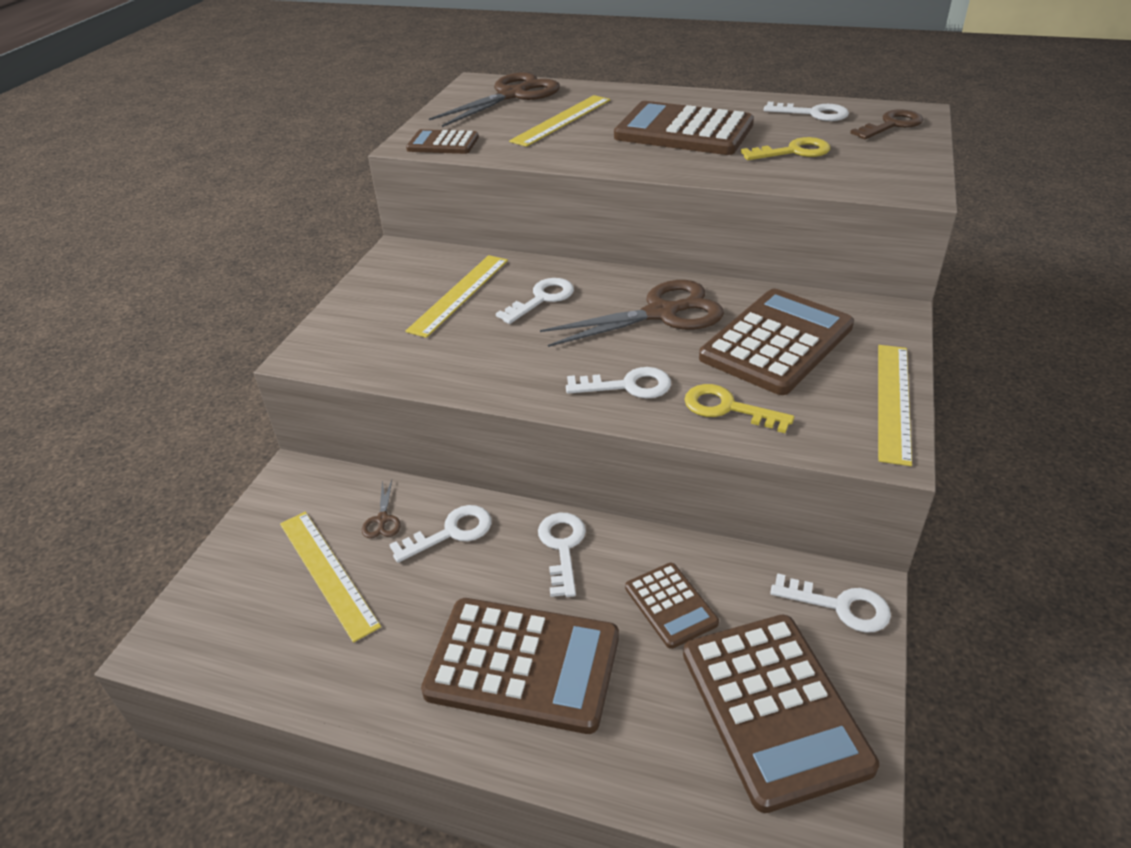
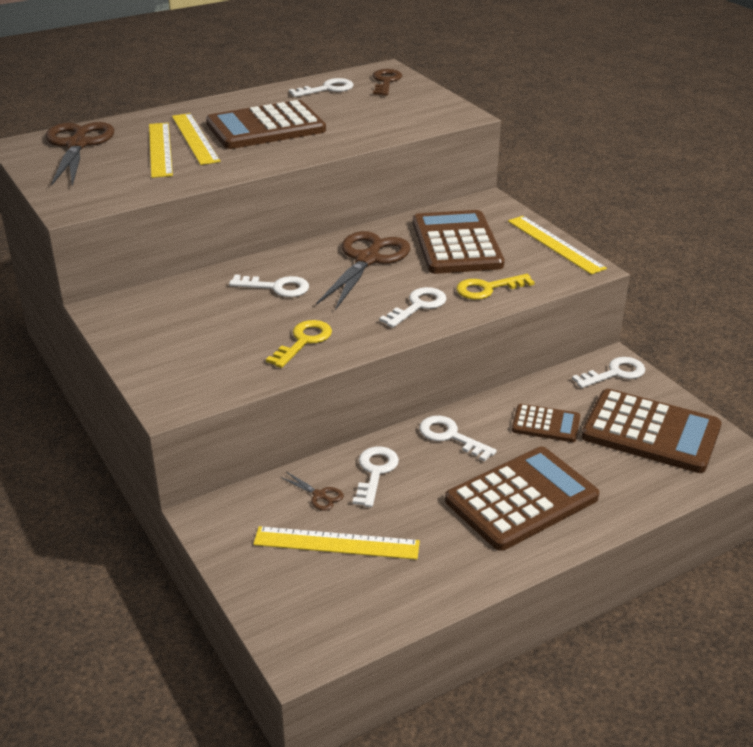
camera: 50 degrees left, 5 degrees down
(443, 143) = (98, 198): brown calculator -> none
(459, 294) = (212, 312): yellow ruler -> yellow ruler (195, 138)
(542, 299) = (276, 287): white key -> white key turned 105 degrees clockwise
(793, 152) = (359, 117): yellow key -> yellow key (303, 341)

